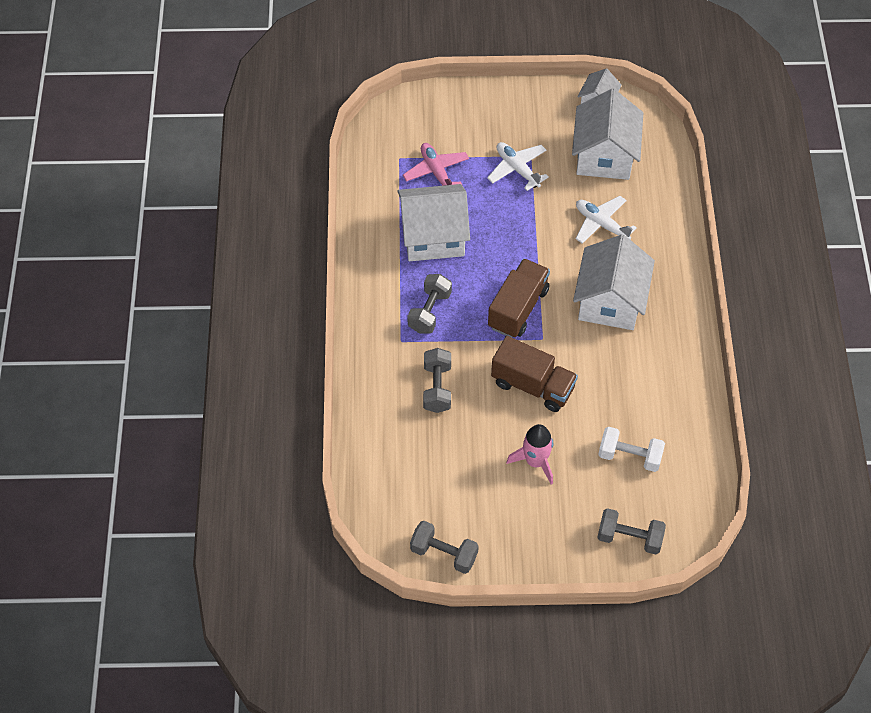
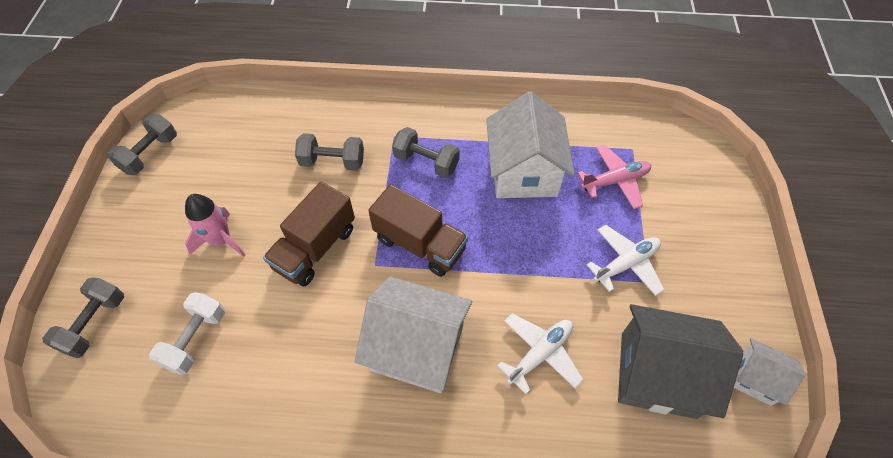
camera: 95 degrees right, 0 degrees up
(604, 156) = (658, 374): white house -> grey house

